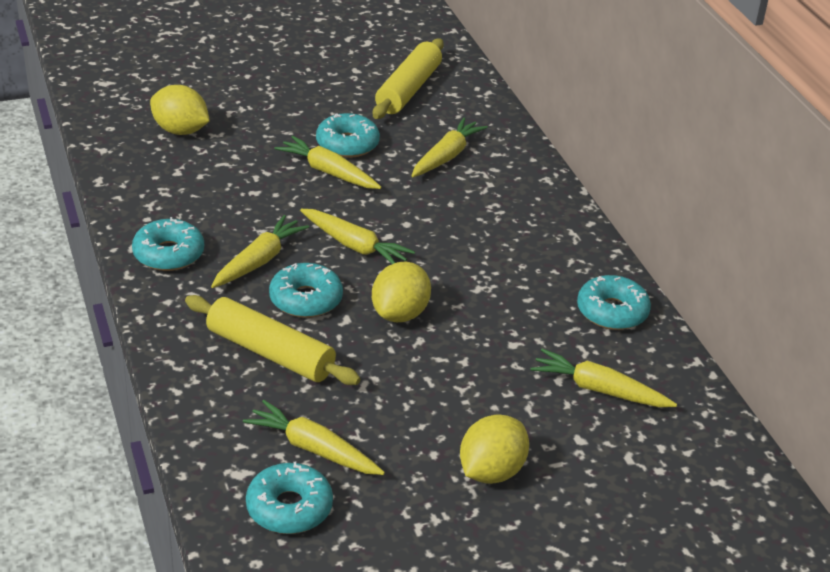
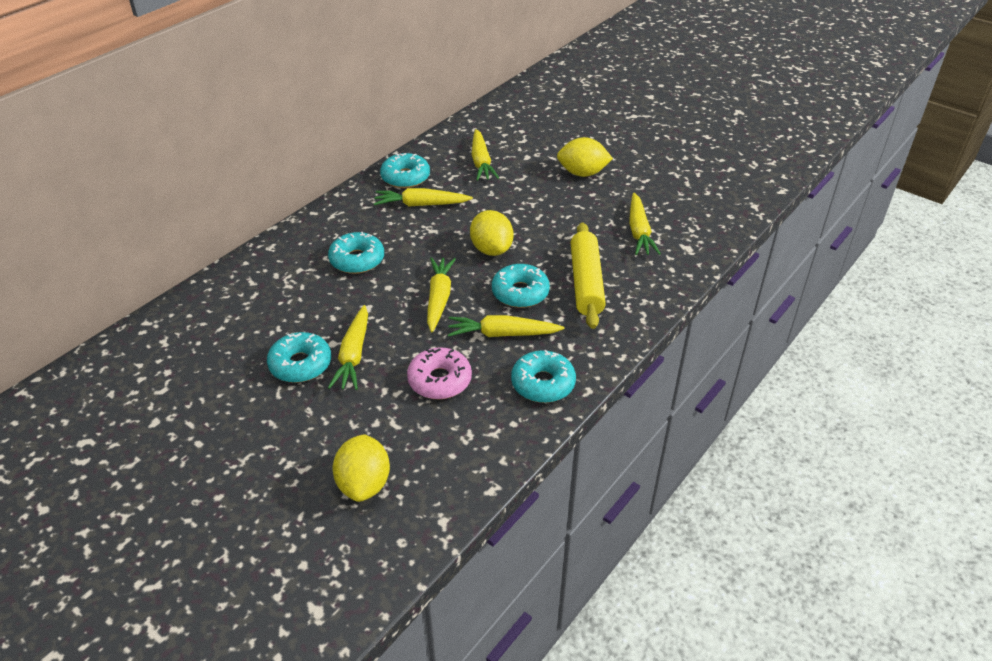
camera: 120 degrees left, 5 degrees up
(243, 202) = (439, 380): none -> pink donut
(289, 508) = (686, 221): turquoise donut -> turquoise donut (357, 260)
(400, 314) = (491, 249): yellow lemon -> yellow lemon turned 75 degrees clockwise
(408, 89) = (173, 370): yellow rolling pin -> none
(446, 156) = (276, 304): yellow carrot -> yellow carrot (421, 205)

